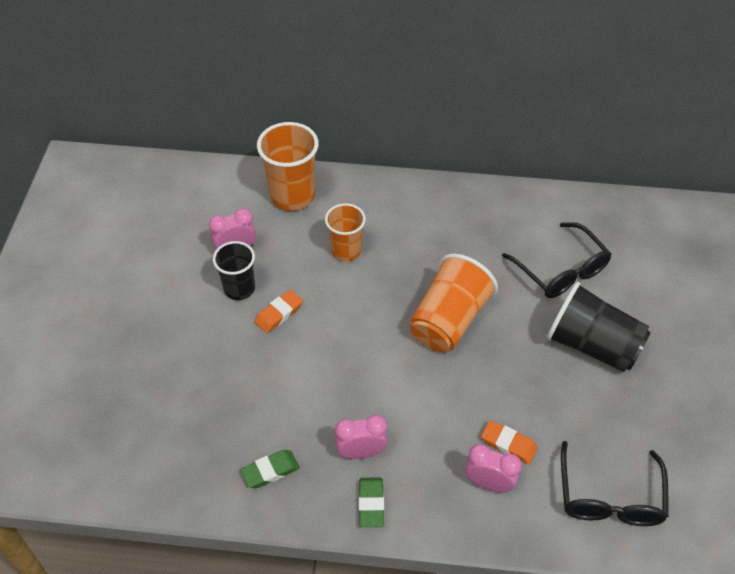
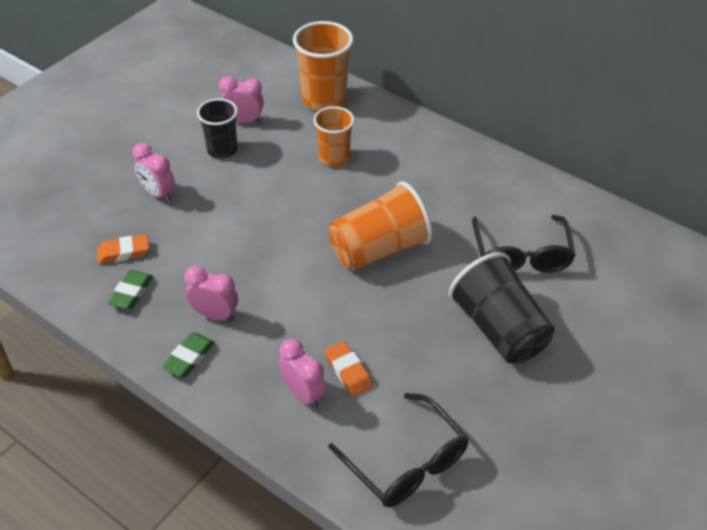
camera: 30 degrees right, 5 degrees down
(215, 361) = (158, 193): none -> pink clock
(270, 471) = (131, 292): green eraser -> green eraser turned 75 degrees counterclockwise
(279, 314) = (238, 181): orange eraser -> orange eraser (123, 252)
(609, 497) = (406, 463): black glasses -> black glasses turned 75 degrees counterclockwise

